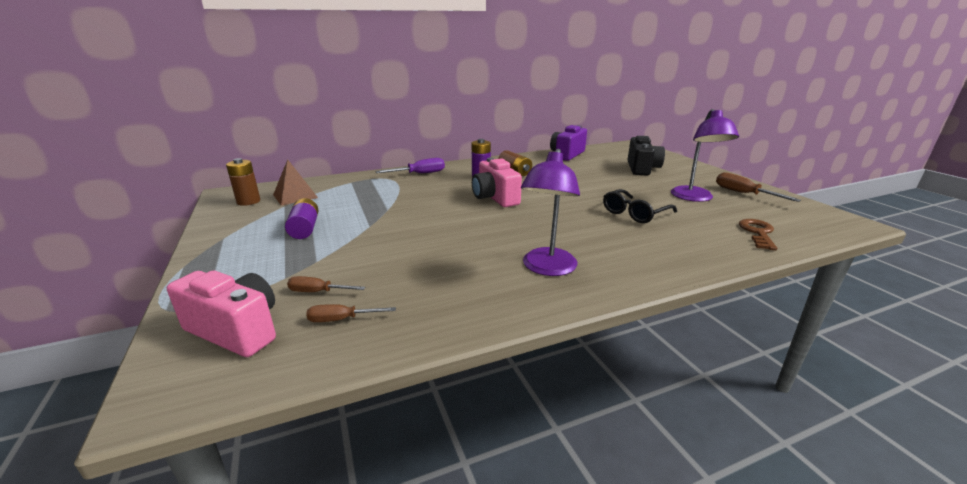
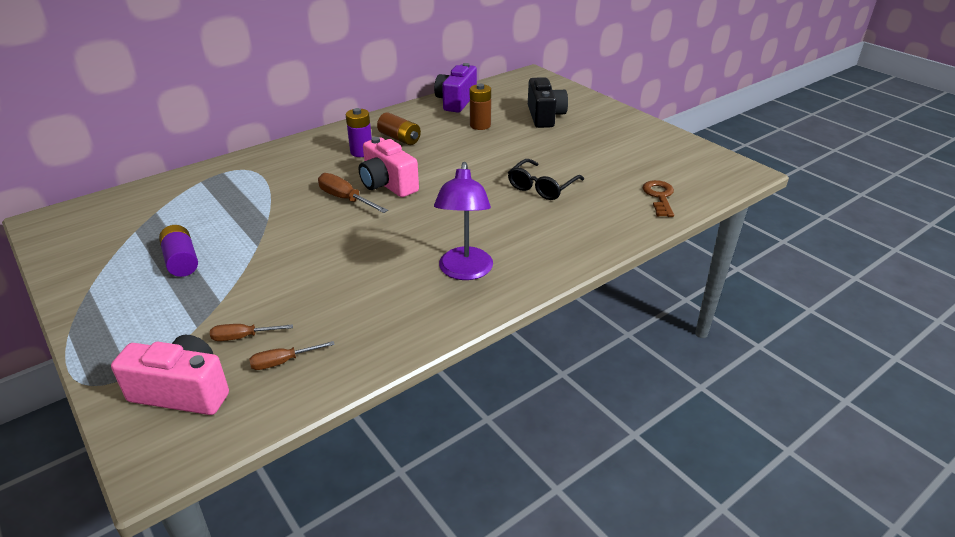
camera: 15 degrees left, 10 degrees up
(248, 201) = (83, 231): brown battery -> brown battery (480, 125)
(295, 196) = (140, 214): brown pyramid -> none
(420, 174) = (283, 156): purple screwdriver -> none
(694, 198) = (601, 156): purple lamp -> none
(743, 193) = (650, 143): brown screwdriver -> brown screwdriver (345, 199)

